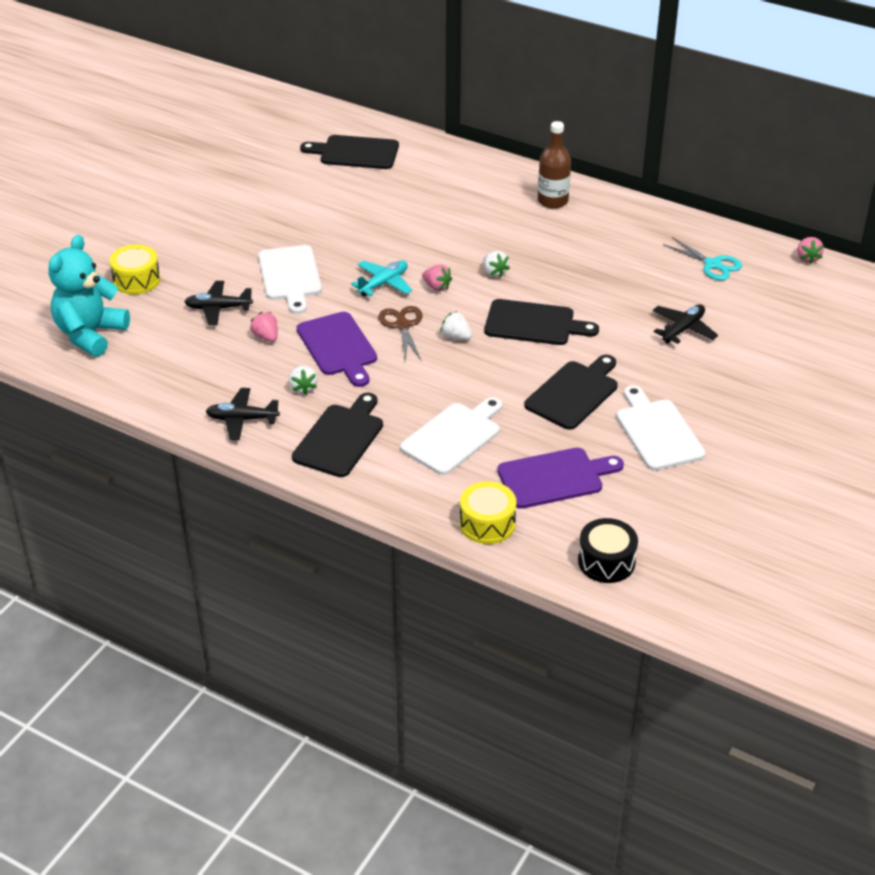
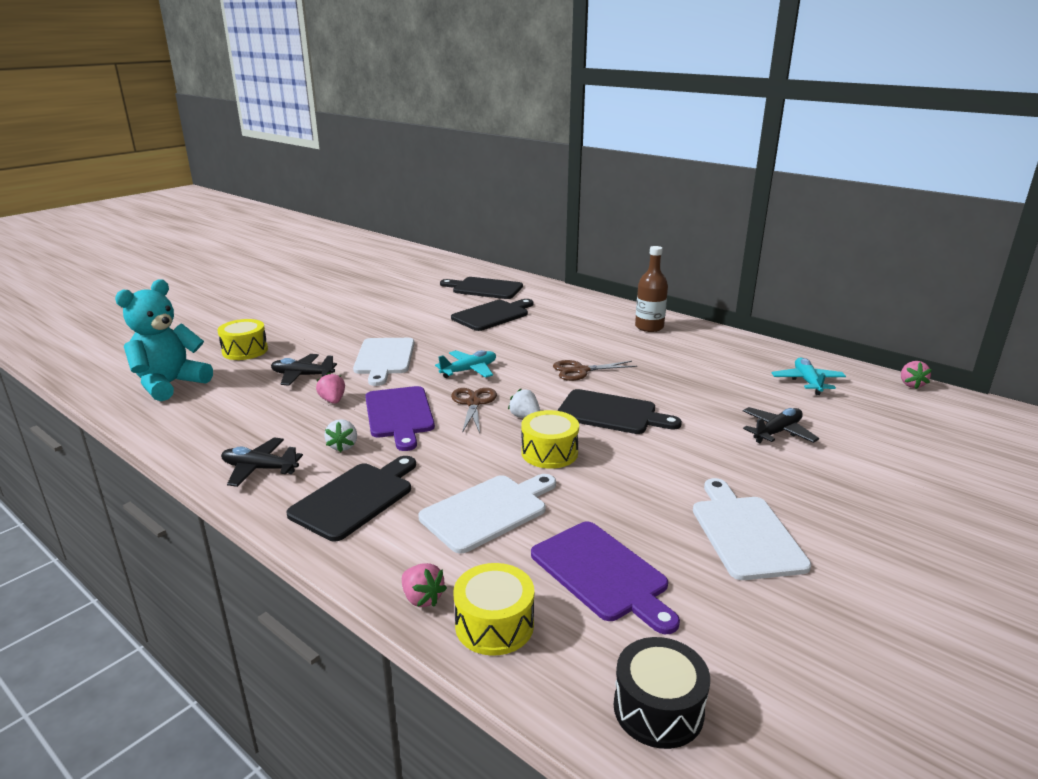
camera: 10 degrees right, 15 degrees down
(437, 287) = (520, 377): pink strawberry -> pink strawberry (422, 598)
(488, 374) = (549, 452): none -> yellow drum
(494, 272) = (580, 370): white strawberry -> brown scissors
(555, 478) = (602, 574): purple cutting board -> purple cutting board turned 60 degrees clockwise
(574, 393) = (644, 480): black cutting board -> black cutting board (493, 315)
(712, 264) = (807, 382): turquoise scissors -> turquoise plane

